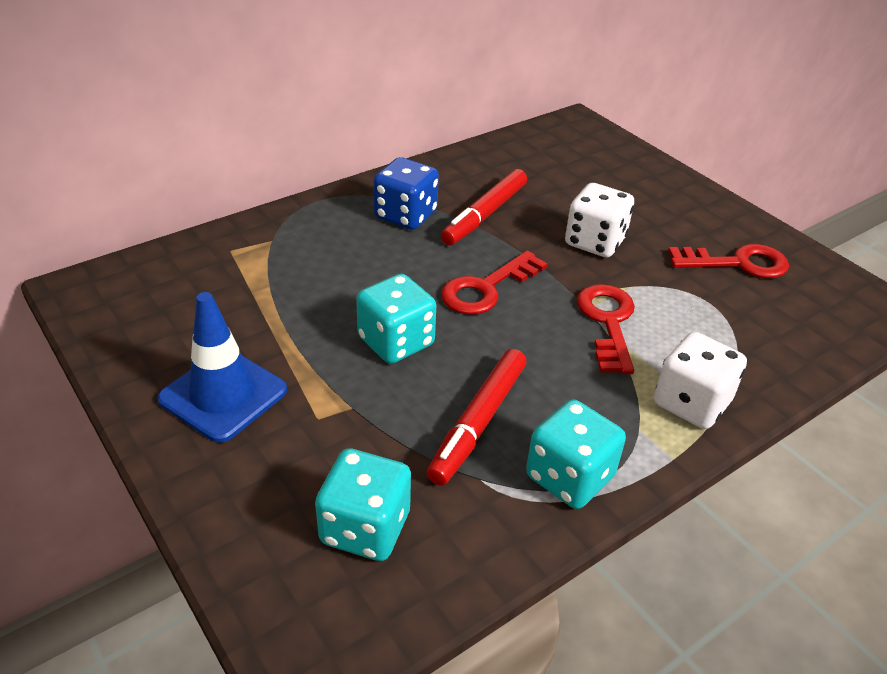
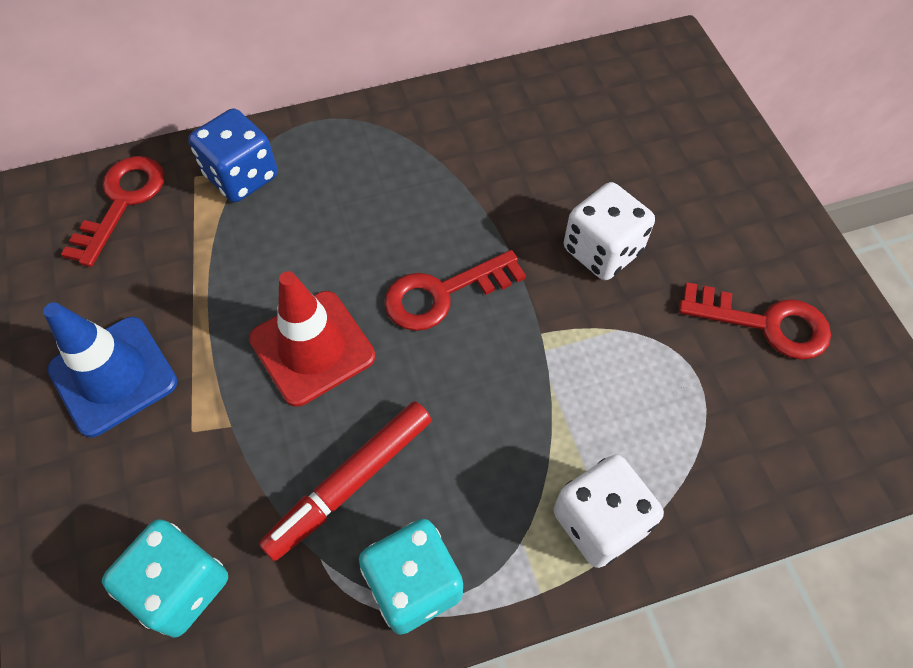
camera: 20 degrees right, 20 degrees up
(396, 342) = (312, 348): turquoise dice -> red traffic cone
(405, 215) = (400, 163): blue dice -> blue dice (242, 176)
(484, 215) = (490, 180): red marker -> none
(607, 322) = (559, 378): red key -> red key (122, 202)

